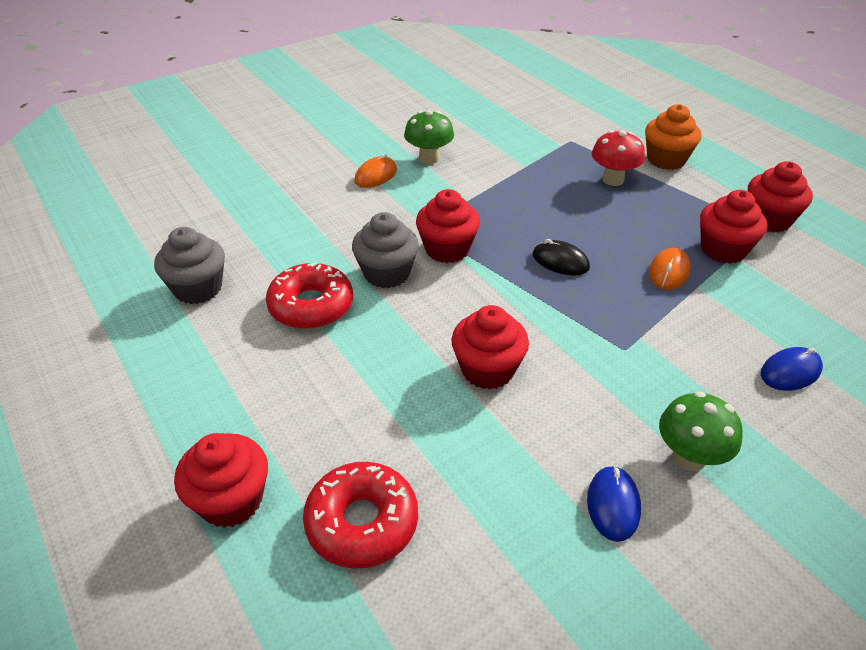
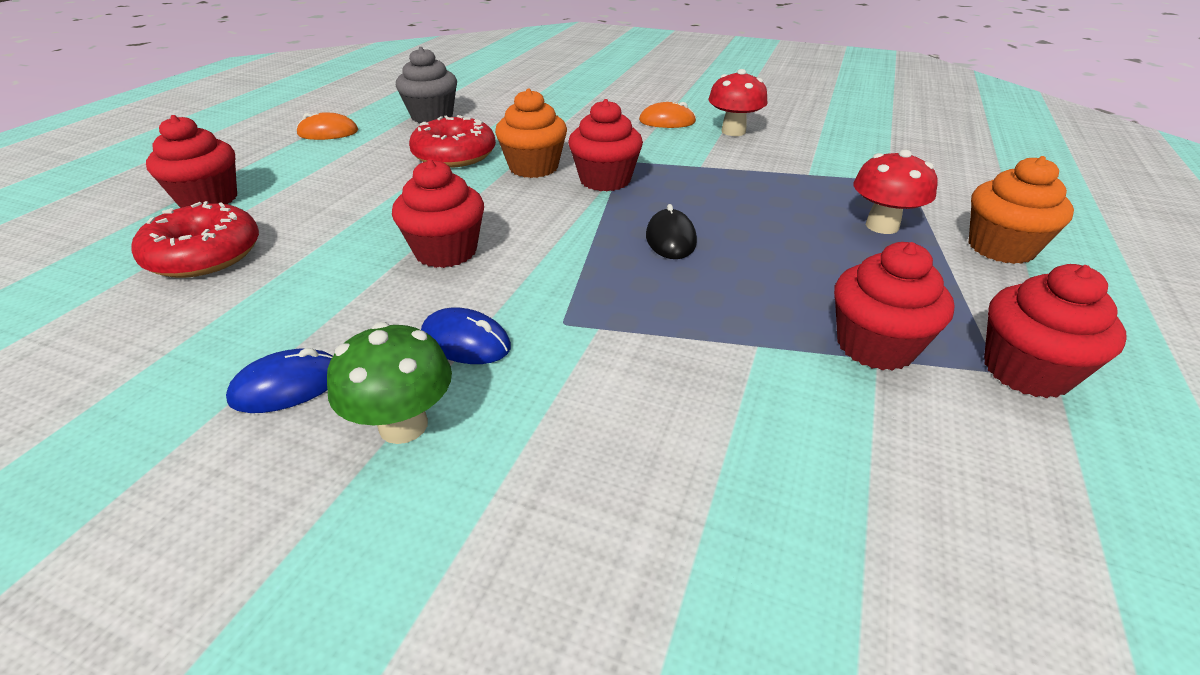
camera: 55 degrees right, 5 degrees down
(386, 273) = (533, 167): grey cupcake -> orange cupcake
(429, 158) = (733, 131): green mushroom -> red mushroom
(669, 272) = (756, 314): orange mouse -> orange mouse (328, 133)
(790, 371) = (669, 485): blue mouse -> blue mouse (466, 341)

